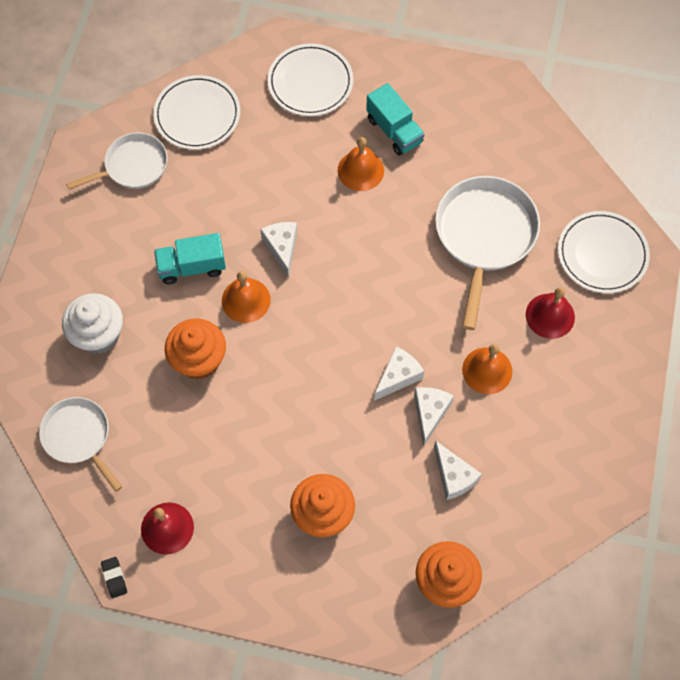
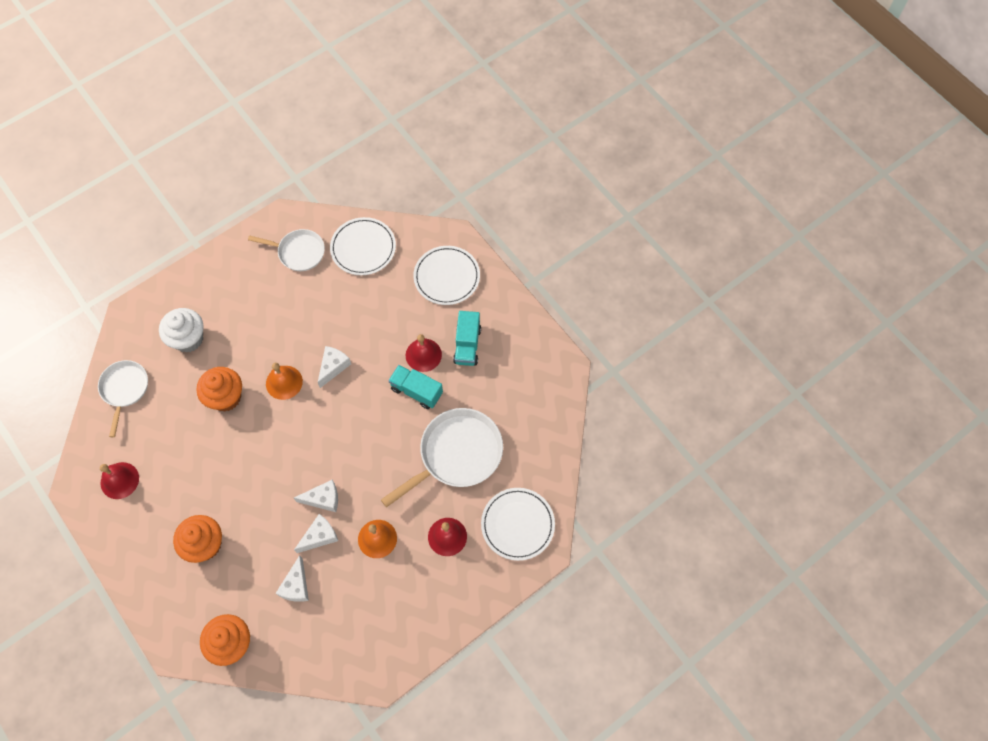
camera: 40 degrees right, 0 degrees up
(114, 578) = (68, 485): black eraser -> none
(192, 267) = (274, 338): turquoise truck -> turquoise truck (416, 391)
(360, 170) = (423, 355): orange bell -> red bell

